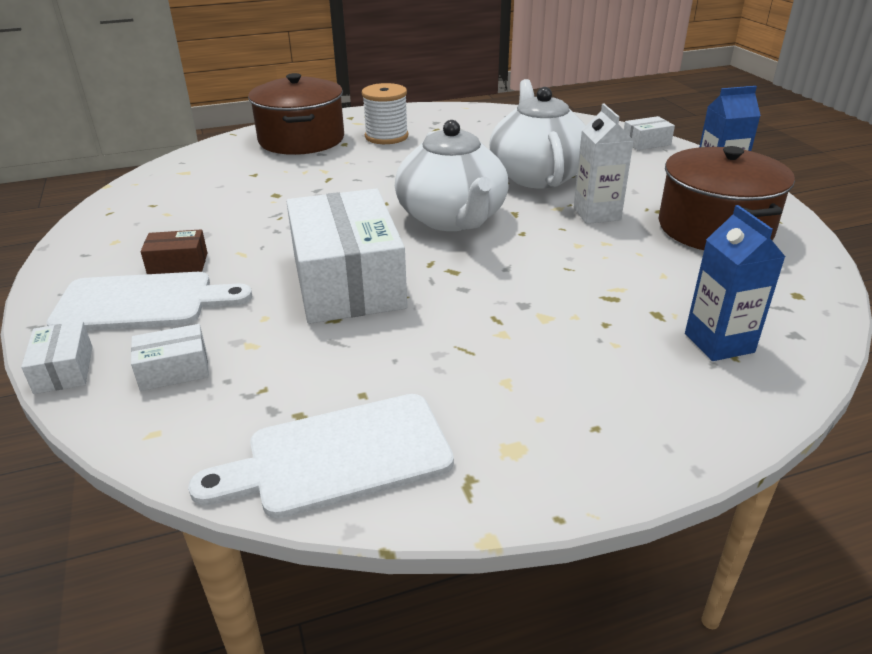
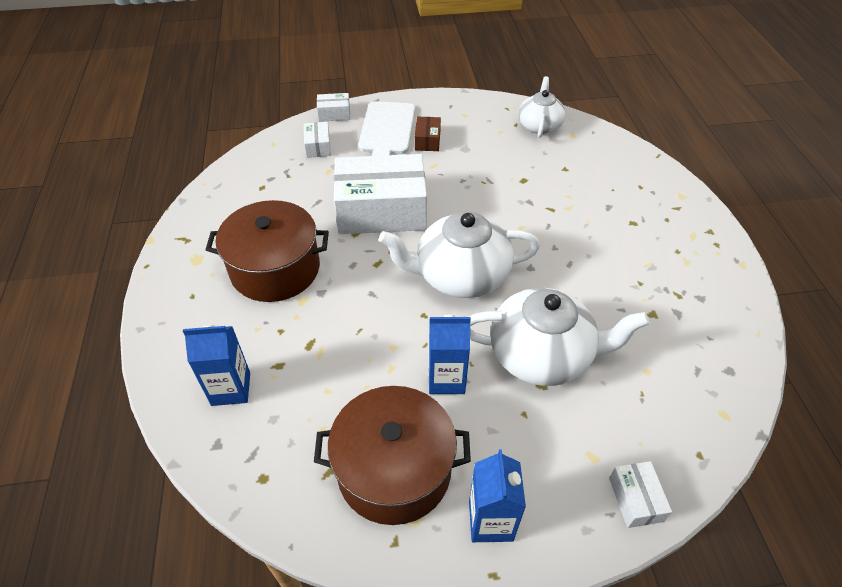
camera: 100 degrees right, 15 degrees up
(159, 190) = (539, 125): none -> white teapot
(301, 139) = (643, 196): brown pot -> brown pot (275, 269)
(338, 457) = (226, 198): white cutting board -> none
(386, 136) = (653, 253): white spool -> none
(596, 214) = (446, 379): white carton -> blue carton

